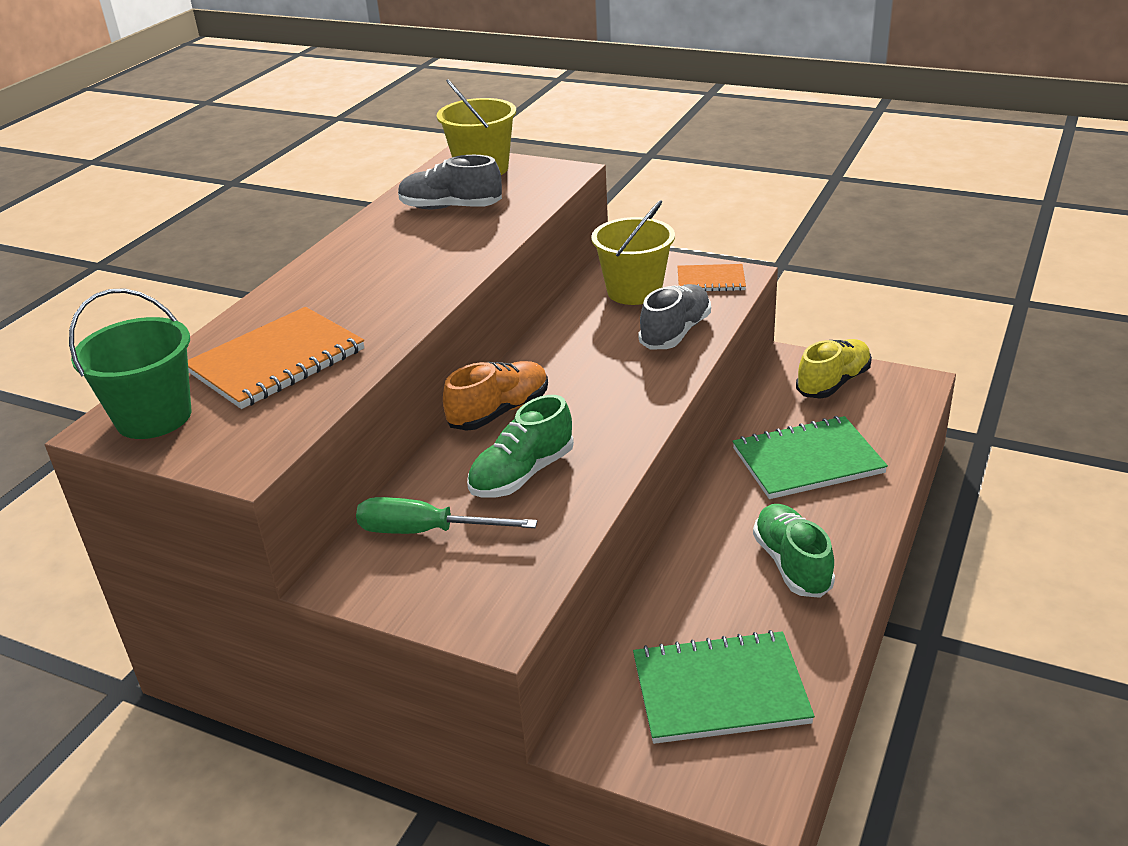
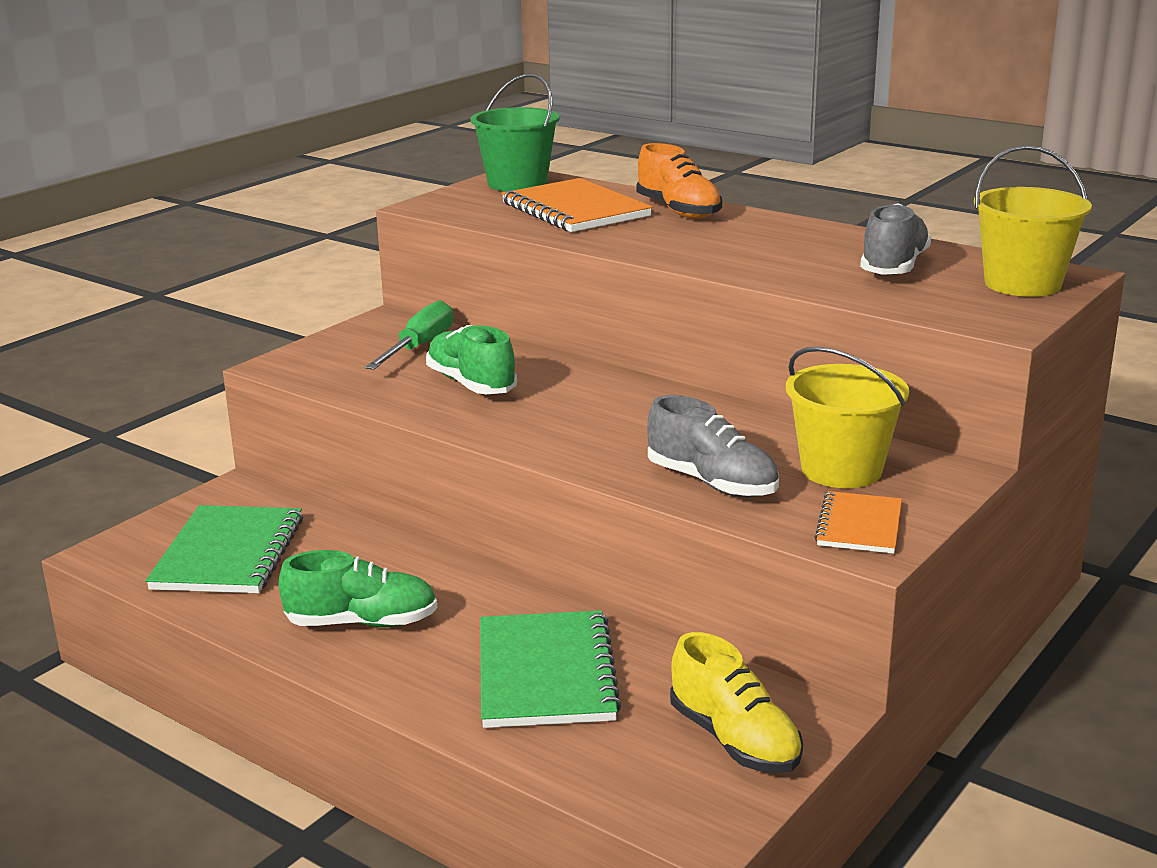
camera: 100 degrees right, 10 degrees down
(499, 412) = (588, 380): orange shoe -> orange shoe (678, 211)

